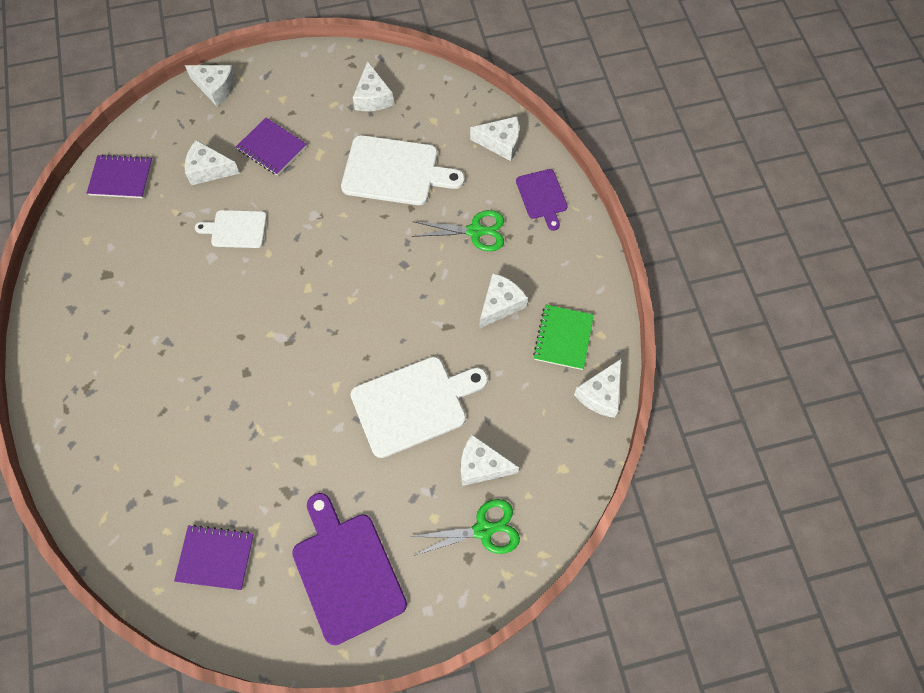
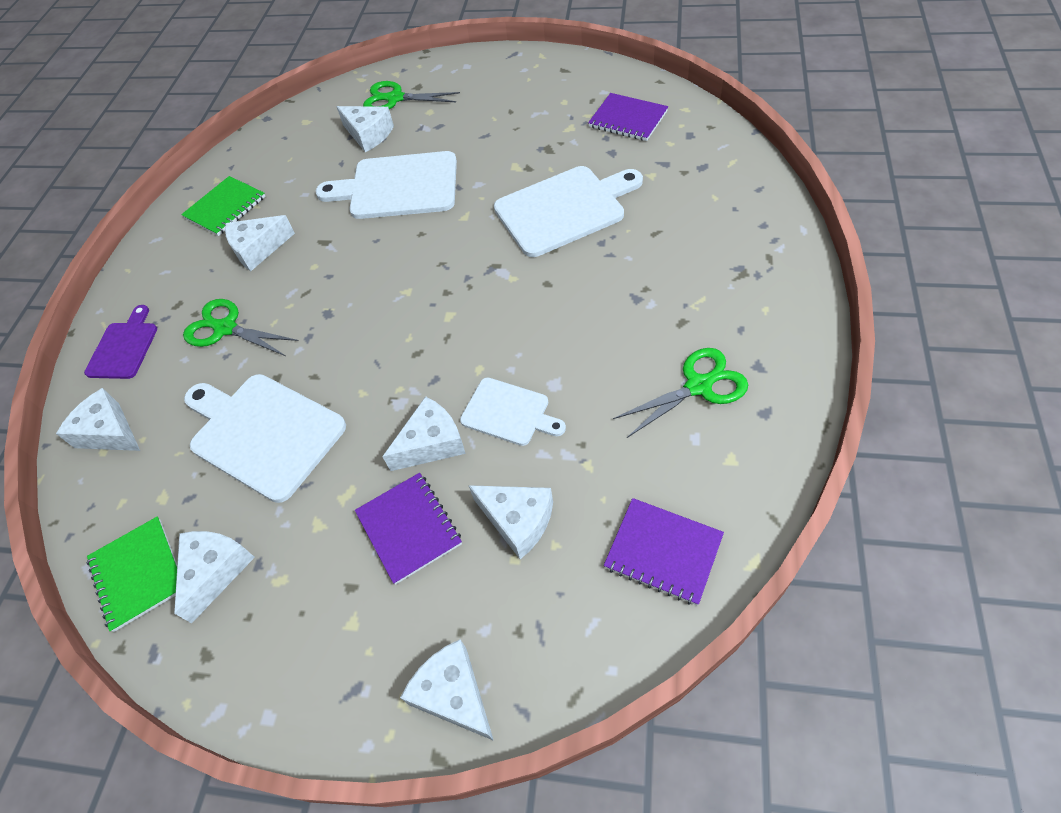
camera: 150 degrees left, 10 degrees down
(111, 282) = (698, 386): none -> green scissors
(248, 417) = (564, 209): none -> white cutting board
(346, 572) = (518, 94): purple cutting board -> none
(416, 84) = (138, 574): none -> green notebook
(601, 394) = (232, 161): white cheese -> white cheese (431, 443)

